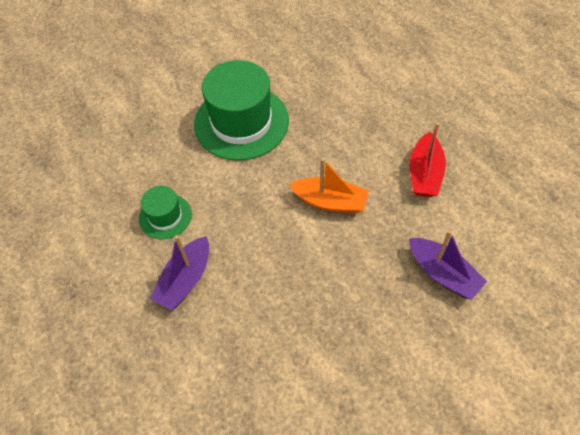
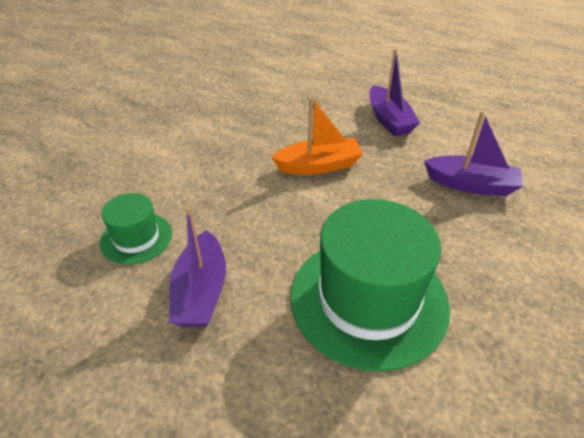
camera: 30 degrees left, 15 degrees down
(241, 122) = (180, 133): green hat -> green hat (368, 299)
(424, 173) = (389, 120): red boat -> purple boat

